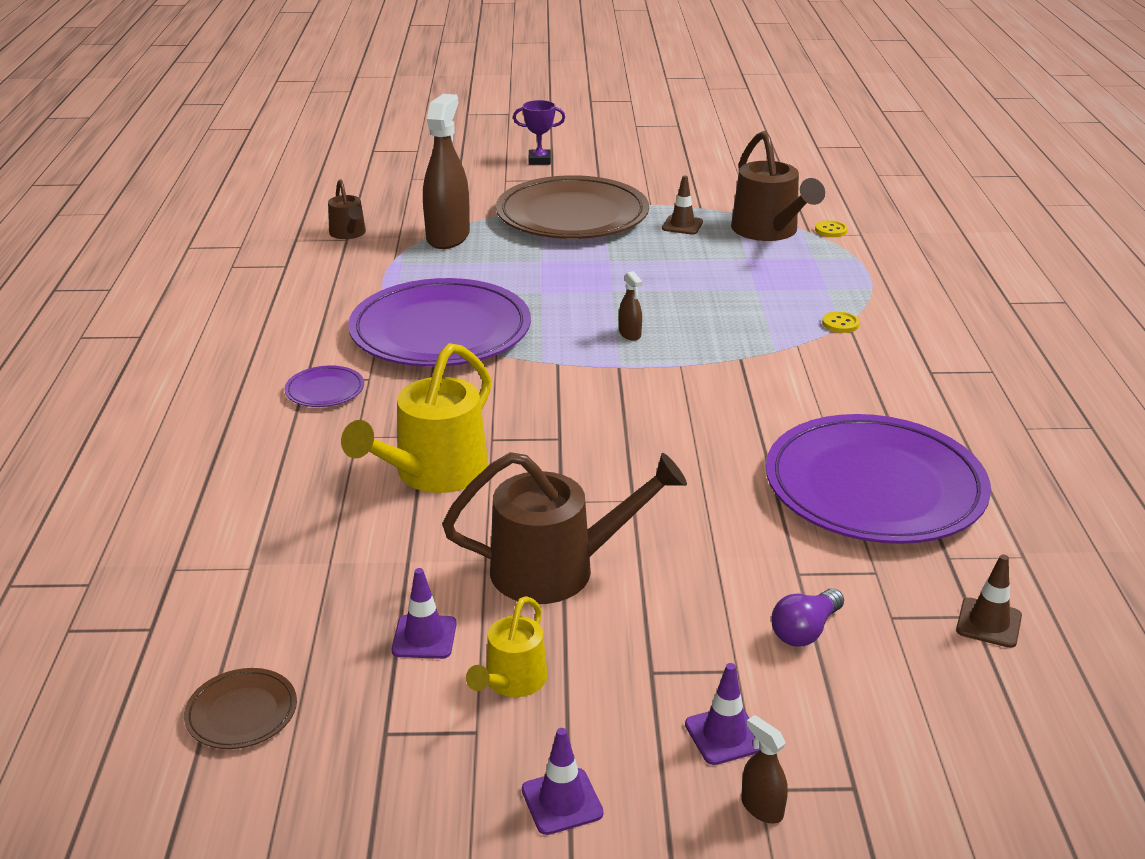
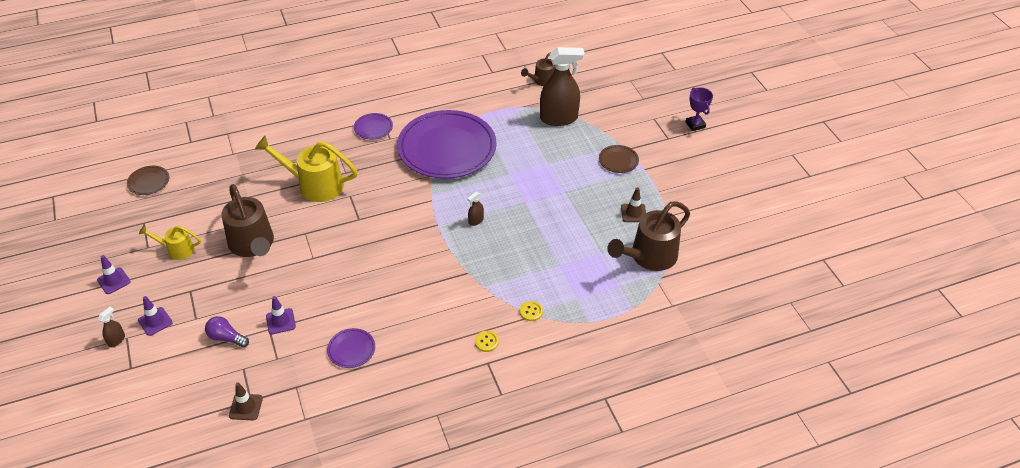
camera: 70 degrees right, 15 degrees up
(424, 637) = (199, 217): purple traffic cone -> purple traffic cone (280, 321)
(572, 215) = (618, 160): brown plate -> brown plate, size x0.40
(831, 230) = (669, 288): yellow button -> yellow button (486, 342)
(874, 487) = (351, 349): purple plate -> purple plate, size x0.40

